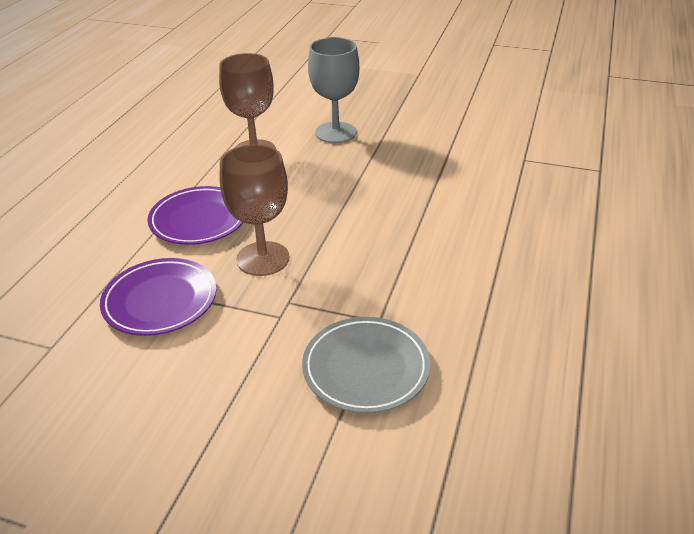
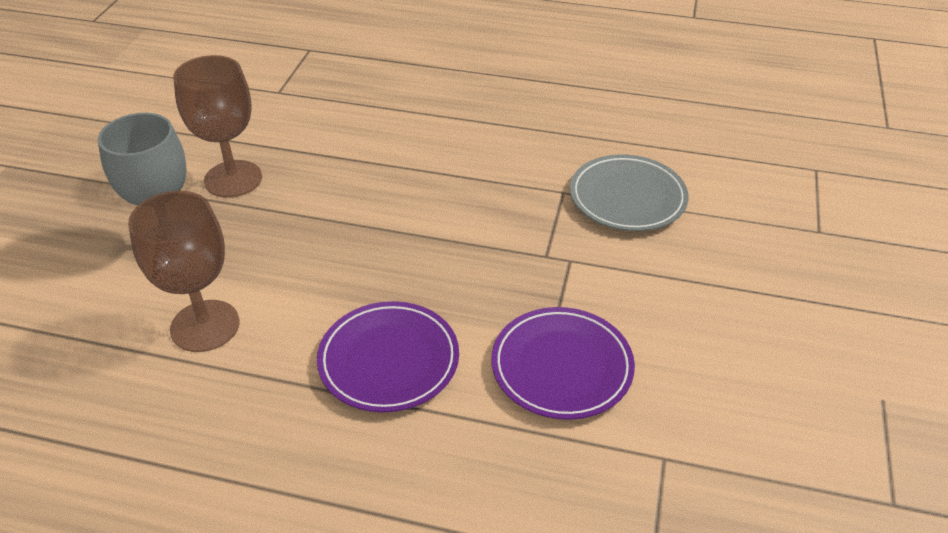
camera: 95 degrees left, 5 degrees up
(263, 259) = (473, 284): brown goblet -> brown goblet (233, 179)

